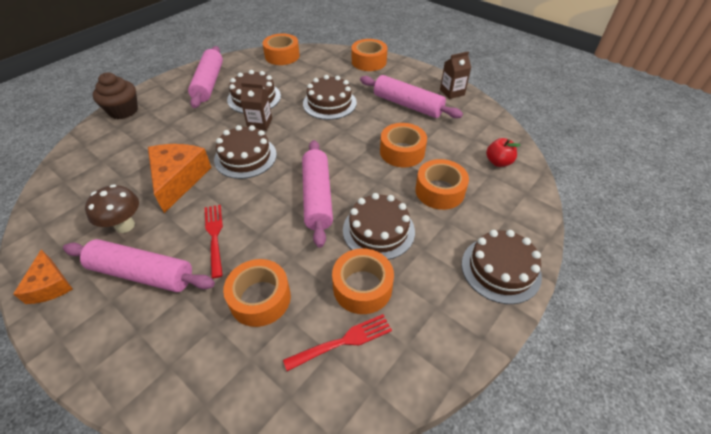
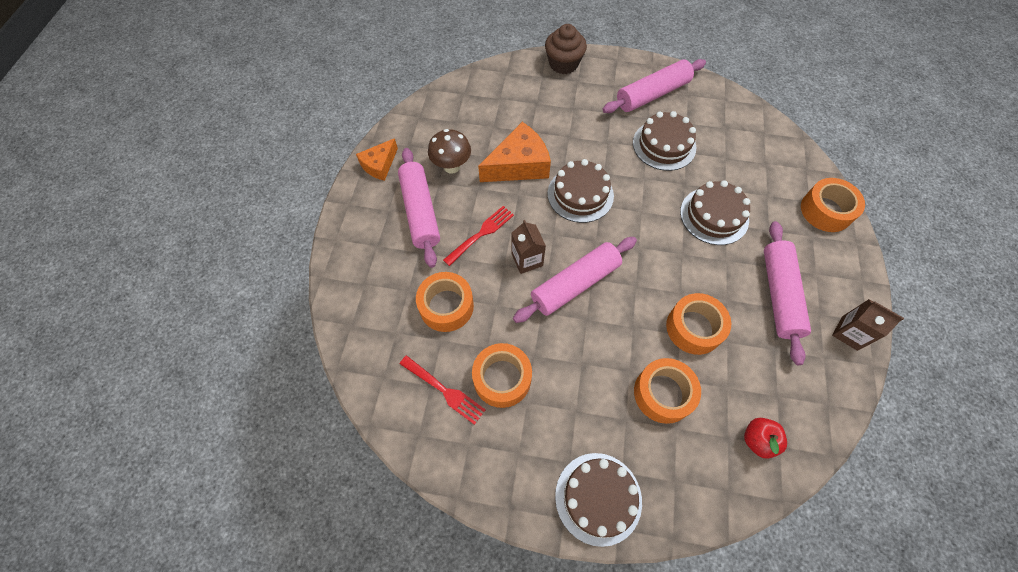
camera: 60 degrees right, 15 degrees up
(260, 123) = (632, 175): brown carton -> brown carton (527, 260)
(282, 56) = (754, 122): orange tape -> none
(378, 230) = (571, 360): brown cake -> none

